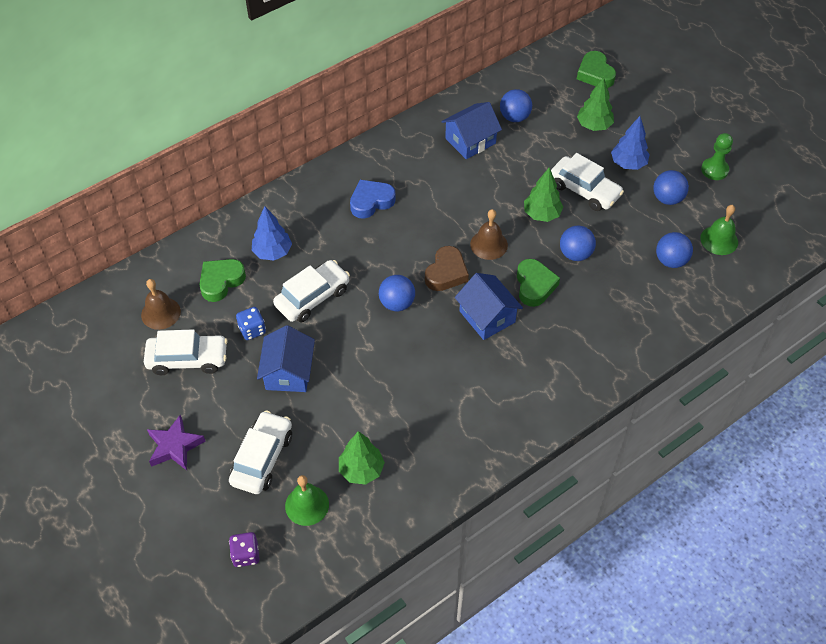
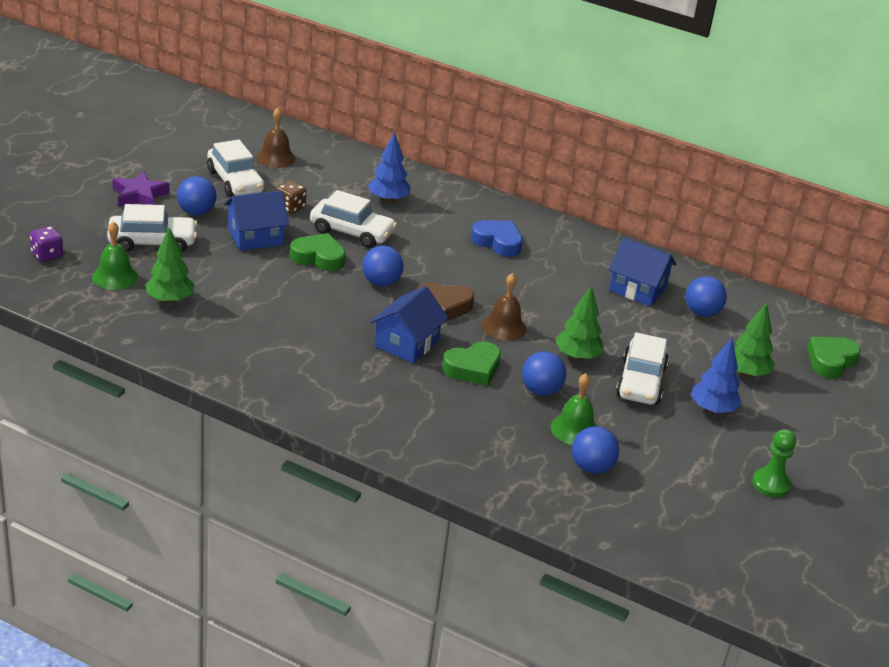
camera: 60 degrees right, 20 degrees down
(221, 281) = (333, 180): green heart -> green heart (318, 257)
(252, 330) = (290, 207): blue dice -> brown dice
(667, 198) = (686, 450): blue ball -> blue ball (196, 212)
(719, 240) = (658, 504): green bell -> green bell (574, 429)

